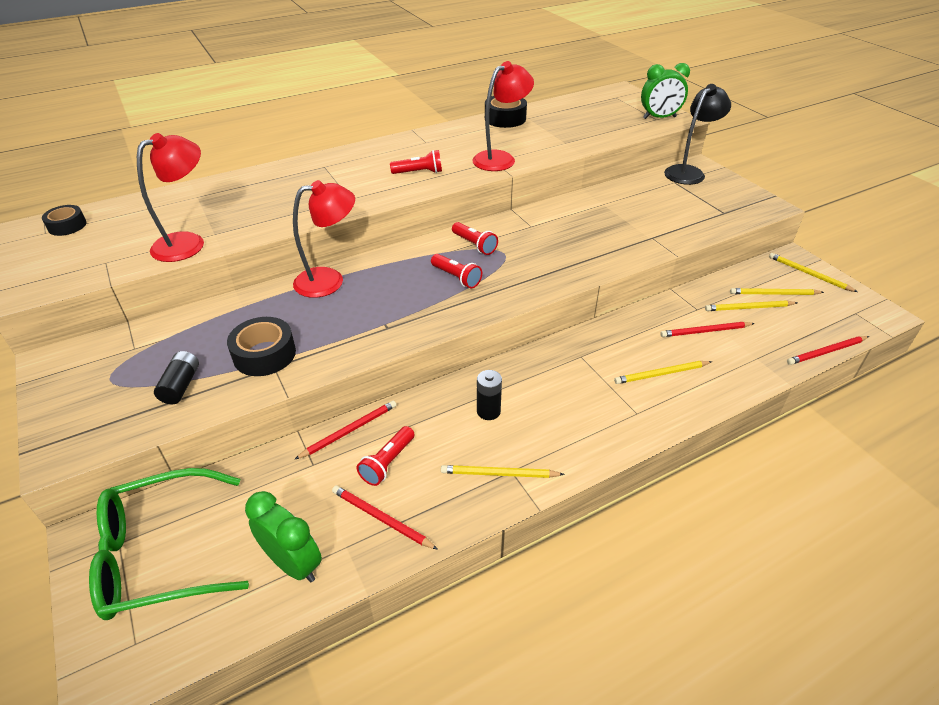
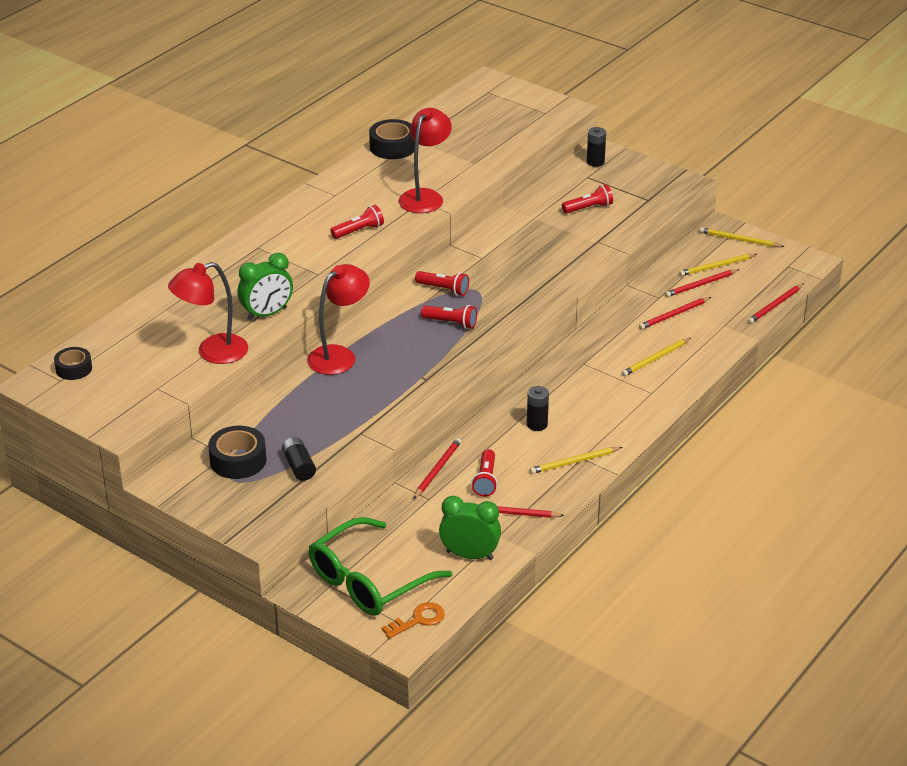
camera: 25 degrees left, 5 degrees down
(156, 645) = (418, 620): none -> orange key
(188, 243) = (212, 352): red lamp -> red lamp turned 135 degrees counterclockwise
(264, 354) = (343, 427): black tape -> black tape (238, 460)
(659, 118) = (547, 110): green clock -> green clock (267, 314)
(660, 207) = (588, 208): none -> red flashlight
(688, 172) = (595, 162): black lamp -> black battery
(748, 308) = (701, 285): yellow pencil -> red pencil

